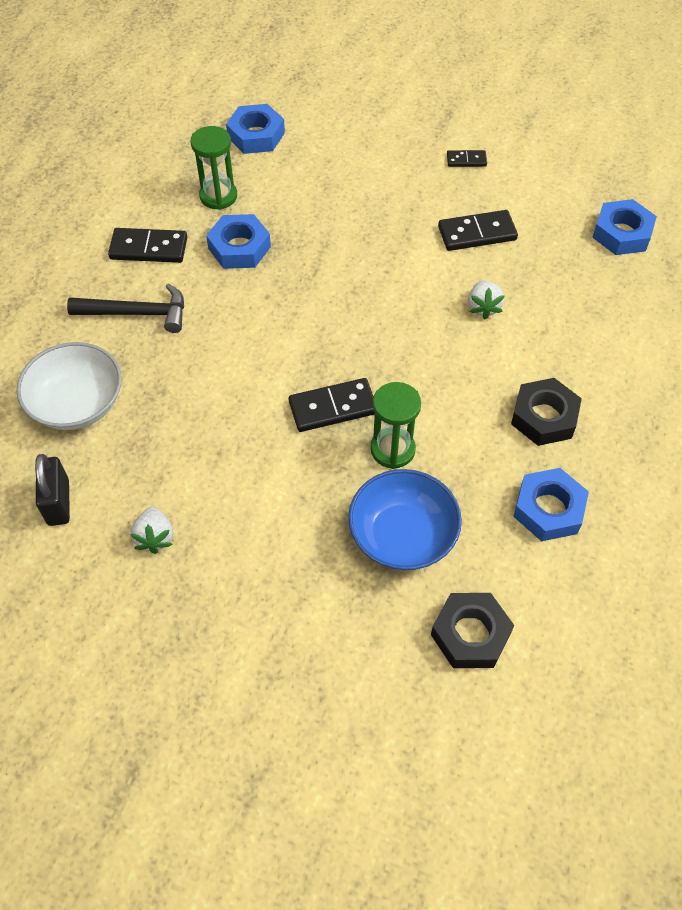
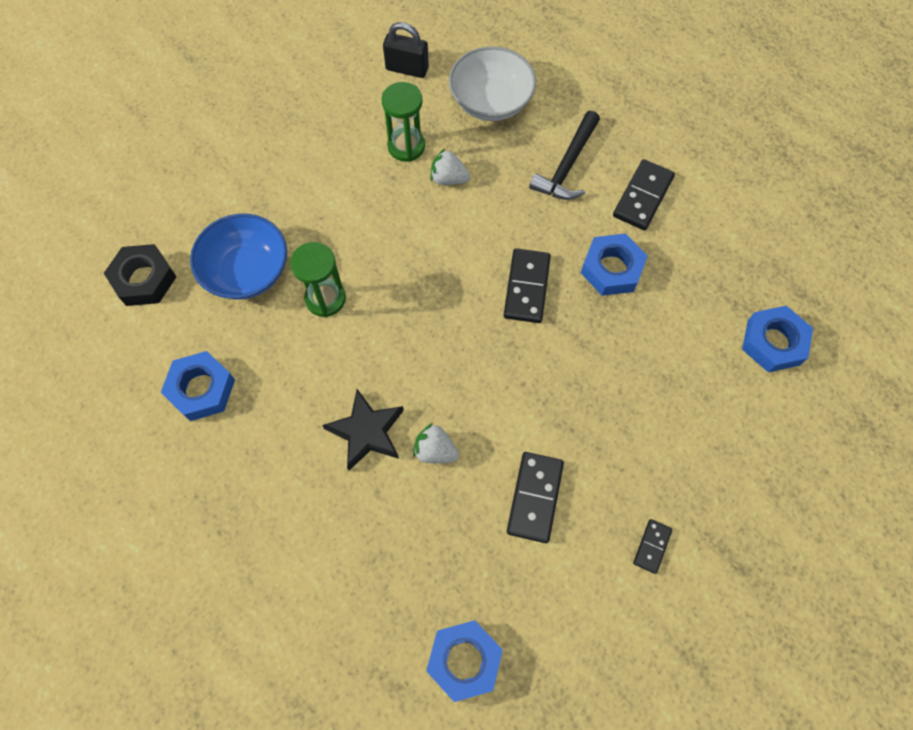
camera: 115 degrees right, 10 degrees up
(155, 537) = (344, 115): white strawberry -> white strawberry (448, 178)
(218, 196) = (690, 275): green hourglass -> green hourglass (406, 146)
(333, 407) = (391, 272): black domino -> black domino (527, 287)
(499, 360) = (366, 432): none -> black star
(544, 417) = (286, 436): black nut -> none

